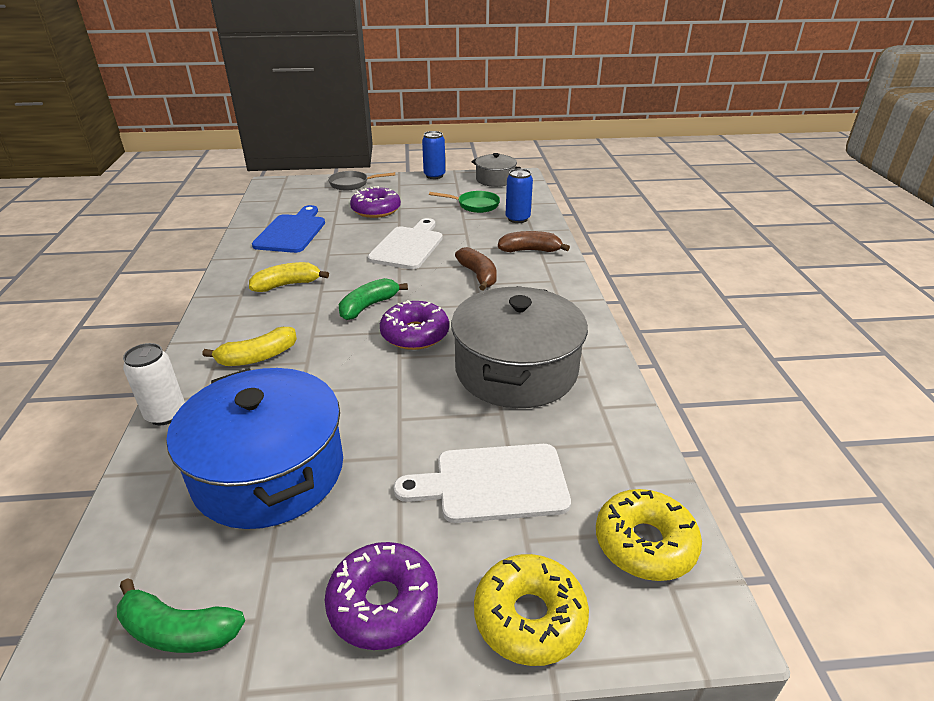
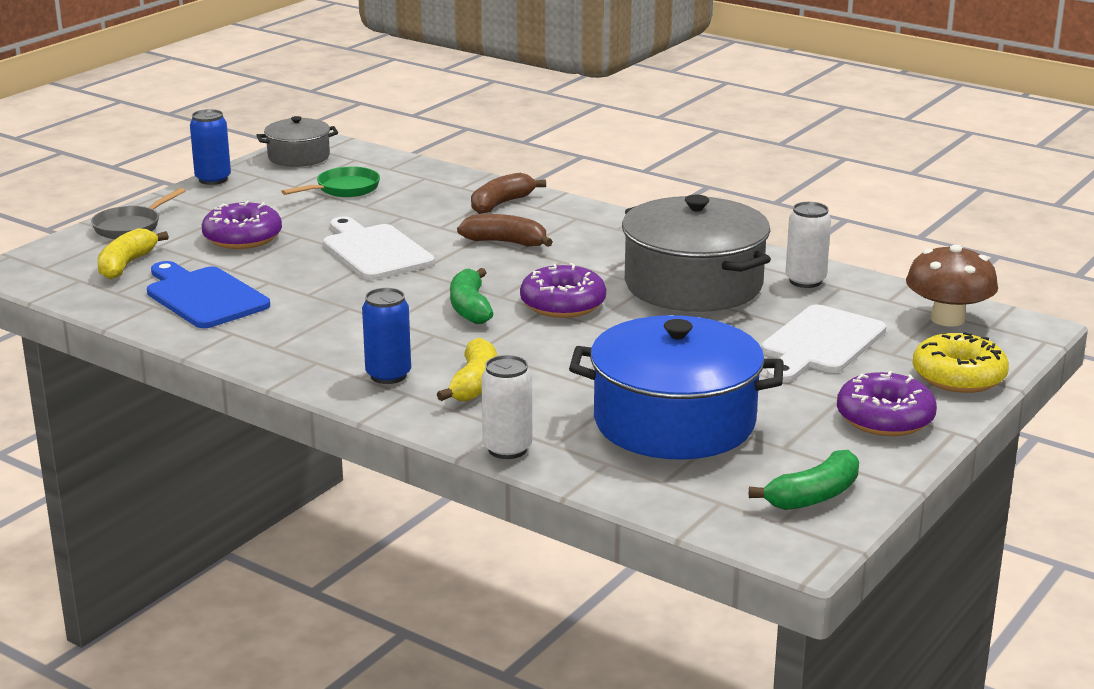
camera: 50 degrees left, 10 degrees down
(287, 285) = (342, 333): yellow banana -> yellow banana (126, 265)
(517, 219) = (421, 183): blue can -> blue can (388, 375)
(598, 419) = (805, 281): none -> white can
(645, 543) = (947, 319): yellow donut -> brown mushroom

